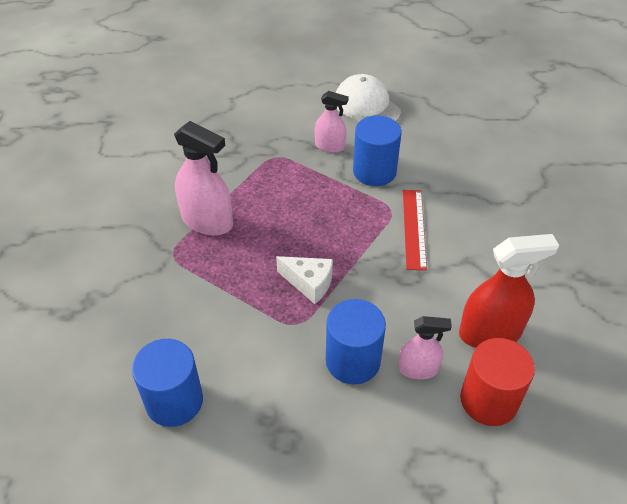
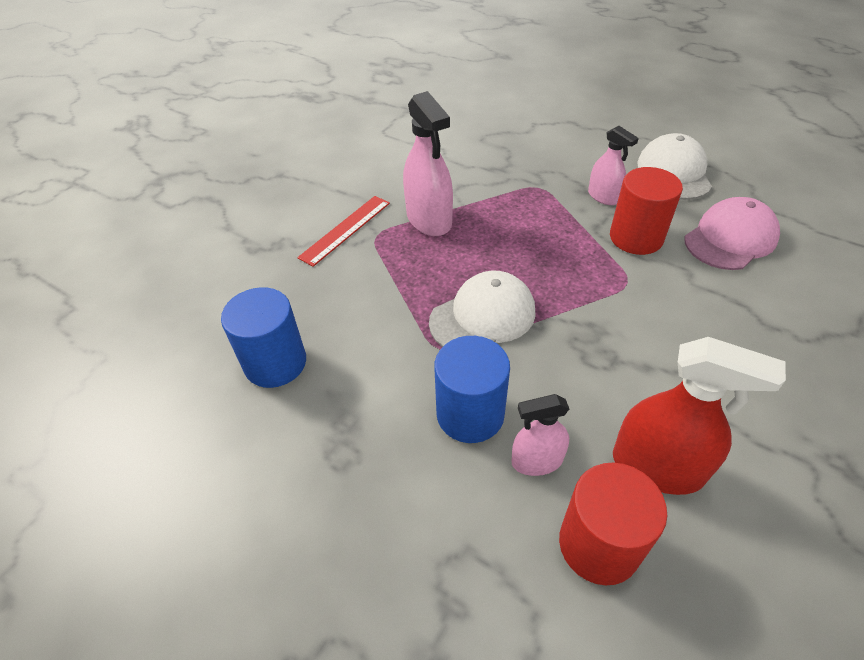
camera: 35 degrees right, 0 degrees up
(309, 283) = (483, 316): white cheese -> white cap
(374, 171) = (636, 237): blue cylinder -> red cylinder
(414, 228) = (641, 311): red ruler -> red ruler (345, 229)
(418, 369) = (537, 461): pink spray bottle -> pink spray bottle turned 135 degrees clockwise
(436, 147) = (730, 239): none -> pink cap

